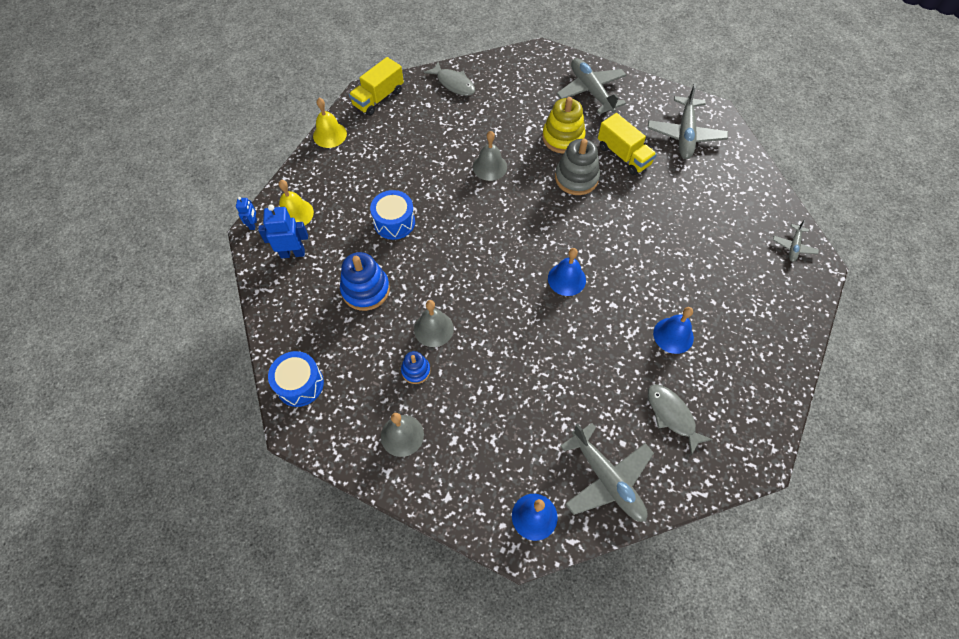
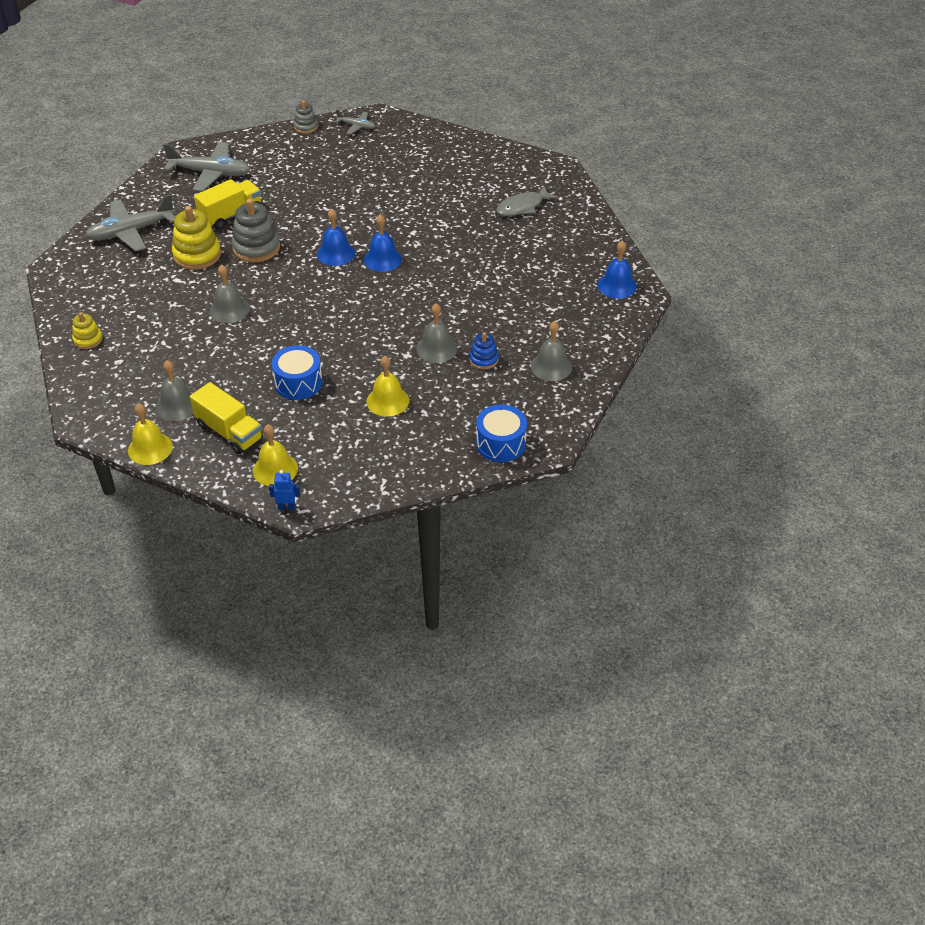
camera: 90 degrees left, 15 degrees down
(292, 253) = (333, 466): blue robot -> none
(365, 290) = (387, 401): blue stacking toy -> yellow bell
(374, 145) = (177, 405): none -> grey bell
(378, 98) = (95, 406): yellow truck -> yellow truck (229, 432)
(453, 83) = (88, 339): grey fish -> yellow stacking toy
(607, 479) = (581, 245): grey plane -> none
(673, 335) = (446, 200): blue bell -> blue bell (335, 253)
(781, 202) = (306, 127): none -> grey stacking toy

